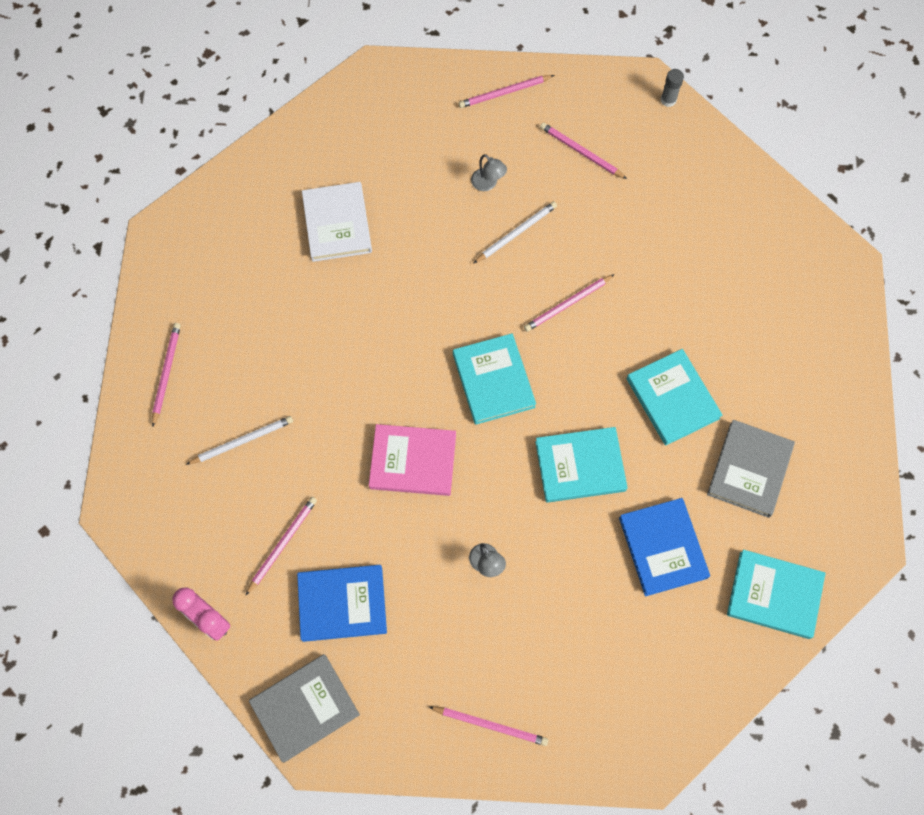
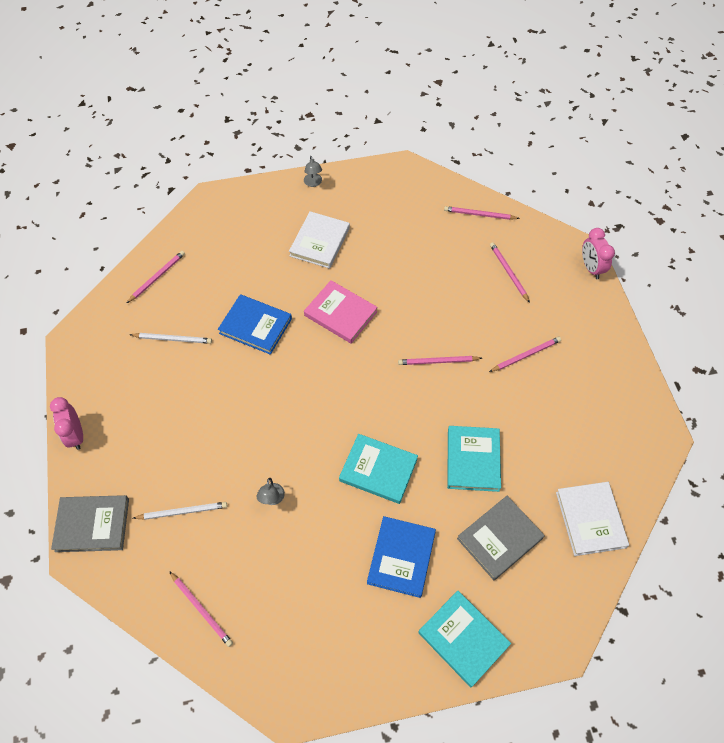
camera: 30 degrees right, 10 degrees down
(282, 544) = (152, 414): pink pencil -> pink pencil (525, 355)
(342, 603) = (162, 472): blue book -> blue book (255, 326)
(413, 461) = (269, 407): pink book -> pink book (340, 314)
(488, 184) = (432, 263): grey lamp -> grey lamp (313, 183)
(493, 380) = (356, 384): turquoise book -> none
(516, 233) = (431, 301): white pencil -> white pencil (182, 511)
(668, 100) = (591, 268): grey glue stick -> pink clock
(827, 398) = (590, 519): none -> white book

